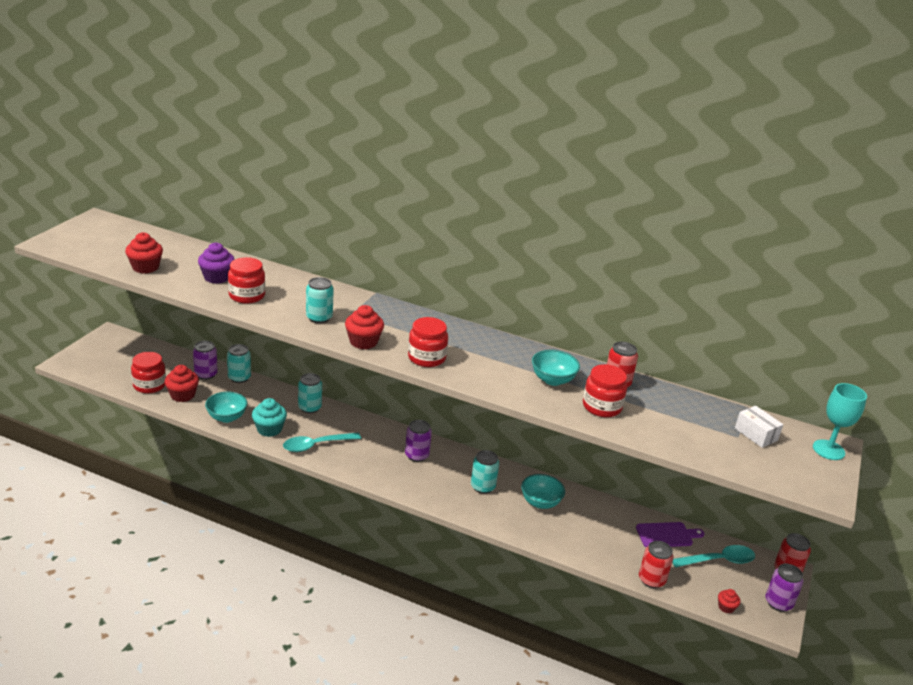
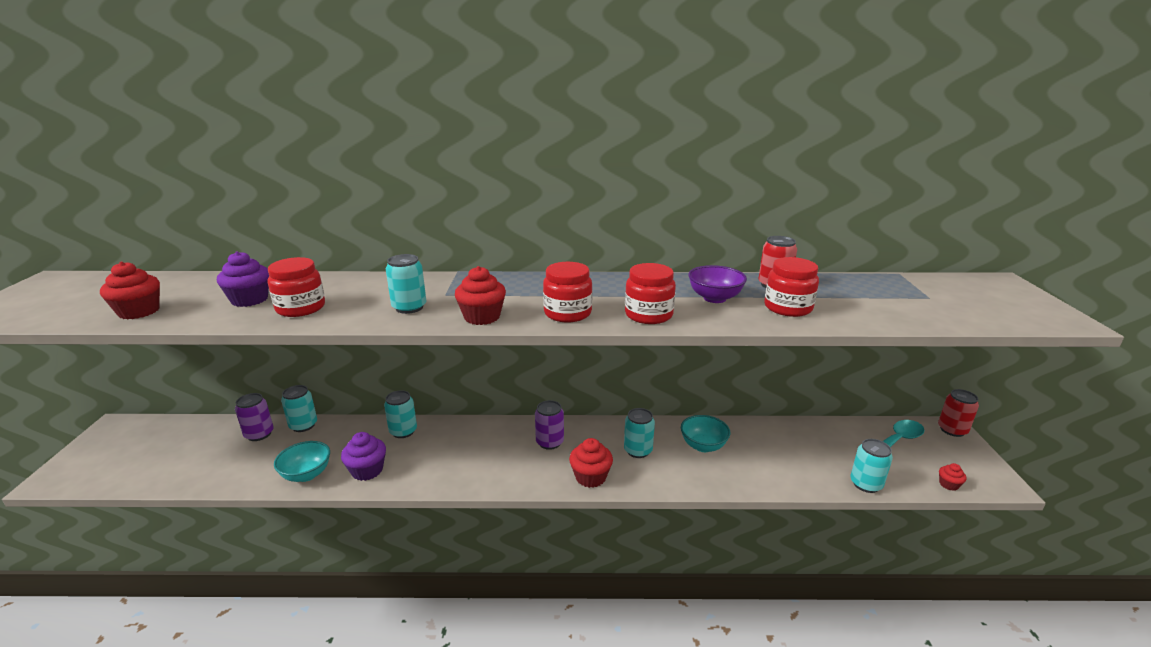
camera: 20 degrees left, 5 degrees down
(149, 385) = (186, 469): red jar -> red jar (648, 315)
(182, 395) = (237, 467): red cupcake -> red cupcake (590, 477)
(269, 429) = (367, 470): turquoise cupcake -> purple cupcake
(316, 445) = (433, 470): turquoise spoon -> none
(552, 380) = (714, 298): turquoise bowl -> purple bowl
(651, 580) = (866, 484): red can -> turquoise can
(667, 535) = (834, 435): purple cutting board -> none
(756, 434) = (939, 291): white box -> none
(778, 603) = (979, 461): purple can -> none
(828, 450) = (1006, 286): turquoise goblet -> none

